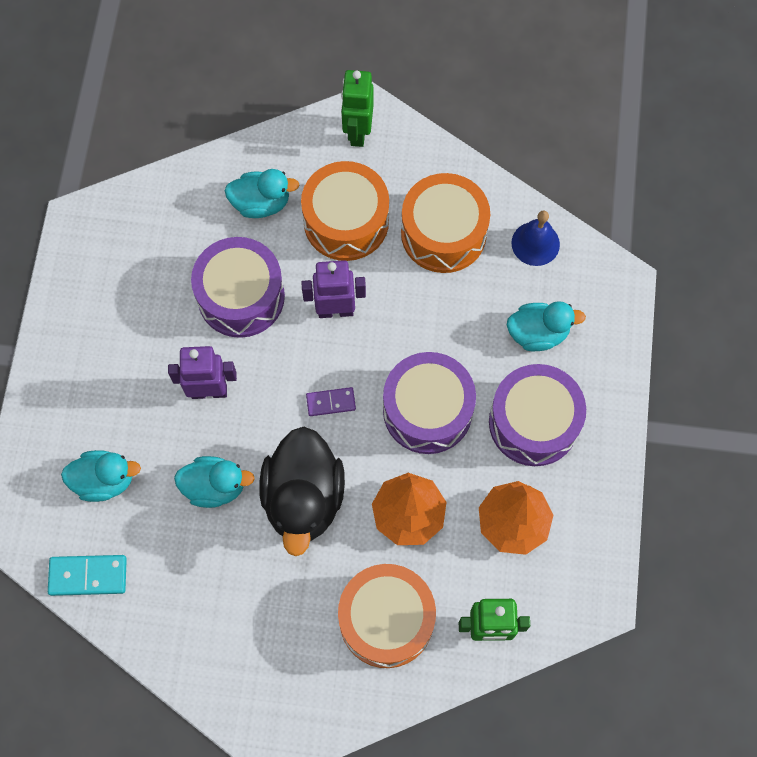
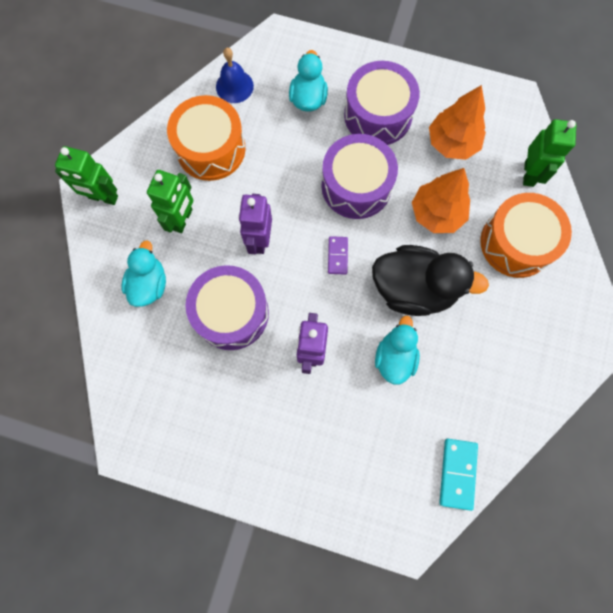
camera: 80 degrees left, 5 degrees up
(104, 480) = (376, 450): turquoise duck -> none
(346, 221) = (182, 219): orange drum -> green robot

